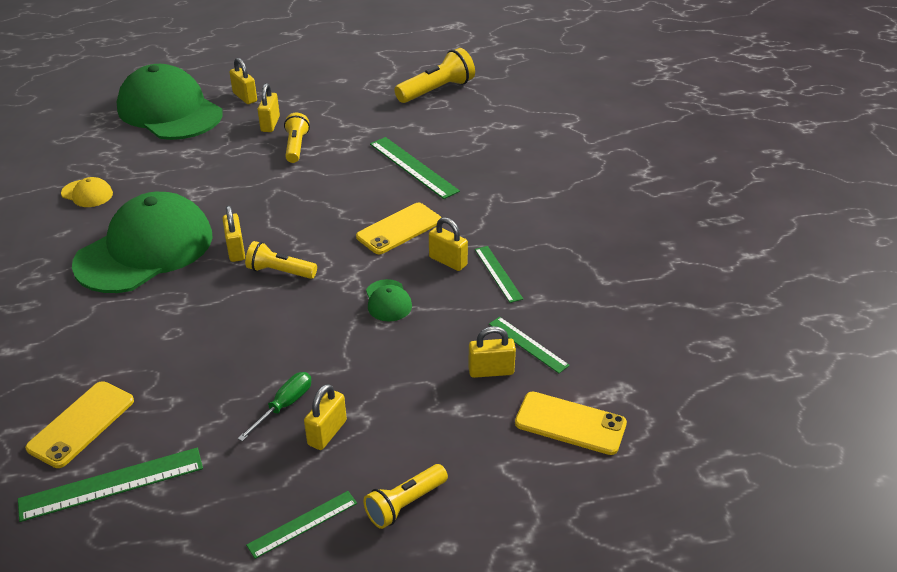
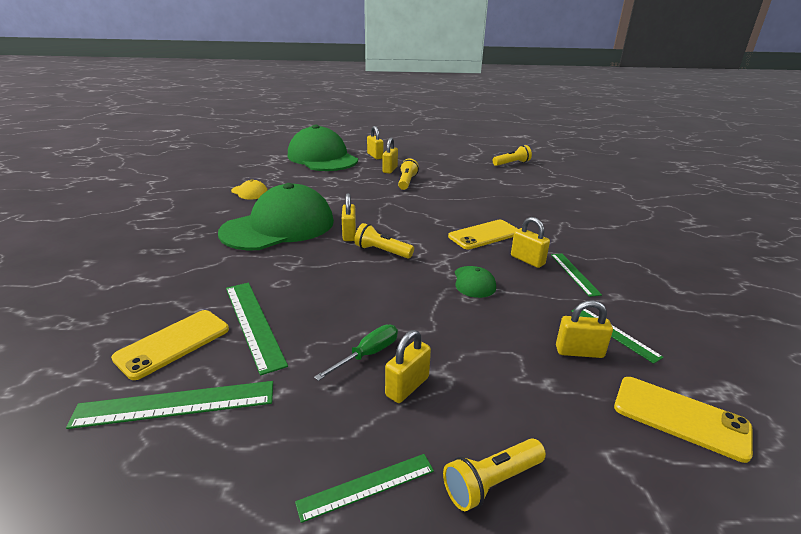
camera: 10 degrees right, 10 degrees down
(413, 167) = (495, 200): green ruler -> green ruler (253, 324)
(437, 90) = (511, 163): yellow flashlight -> yellow flashlight, size x0.65

